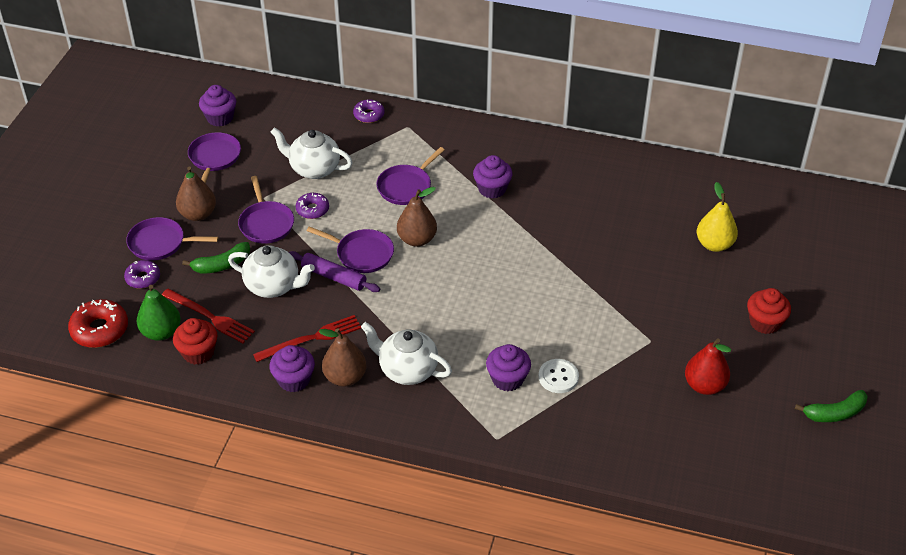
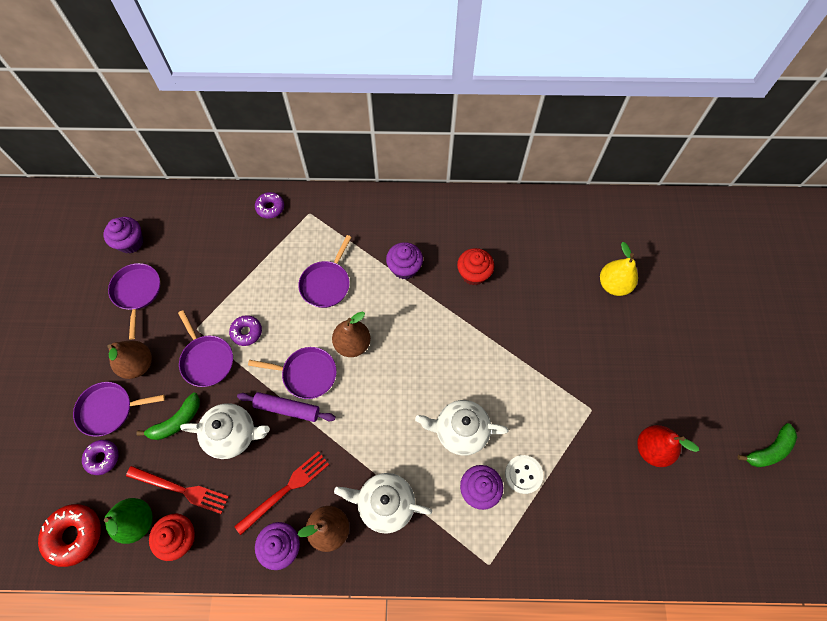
camera: 15 degrees left, 20 degrees up
(314, 169) = (235, 283): white teapot -> white teapot (460, 431)
(765, 322) = (681, 362): red cupcake -> red cupcake (473, 274)

